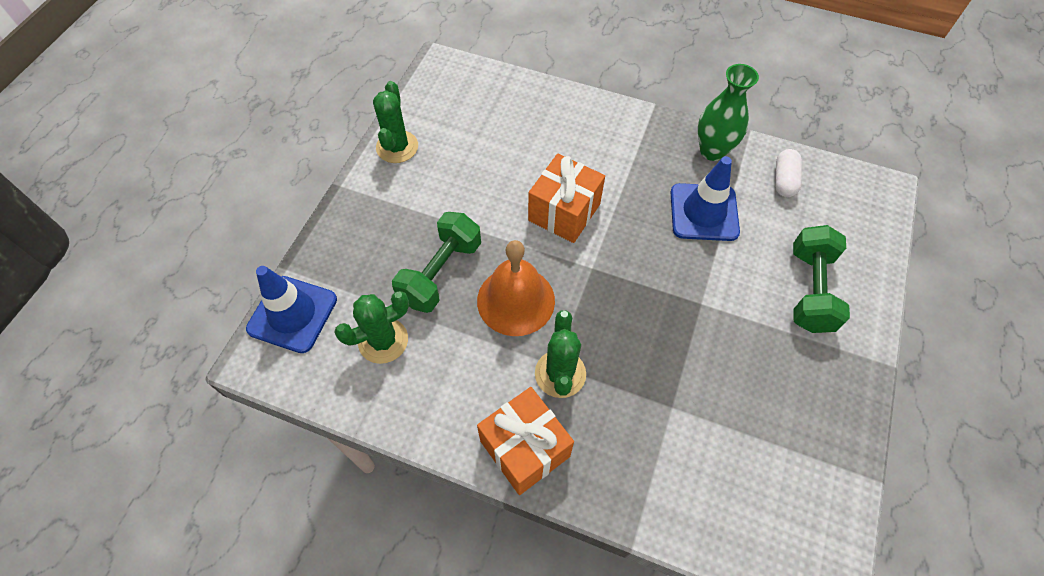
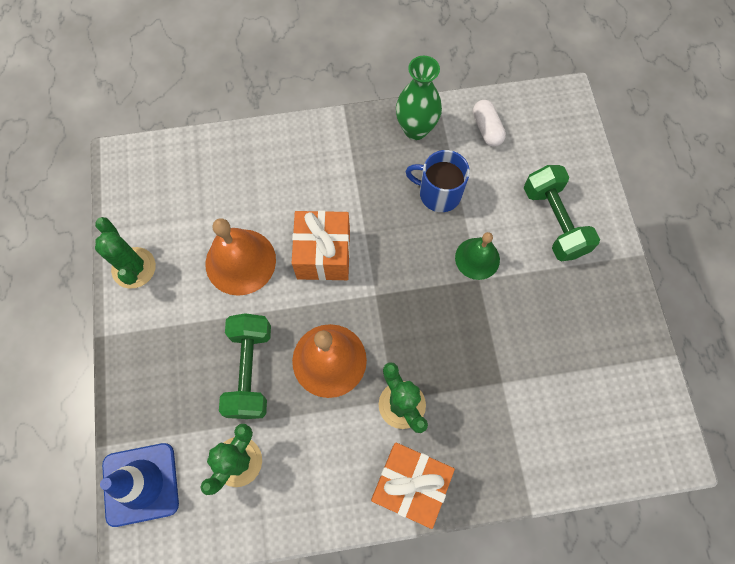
camera: 30 degrees left, 10 degrees up
(487, 183) = (240, 261): none -> orange bell
(704, 212) = (438, 193): blue traffic cone -> blue mug
(710, 284) = (477, 258): none -> green bell

